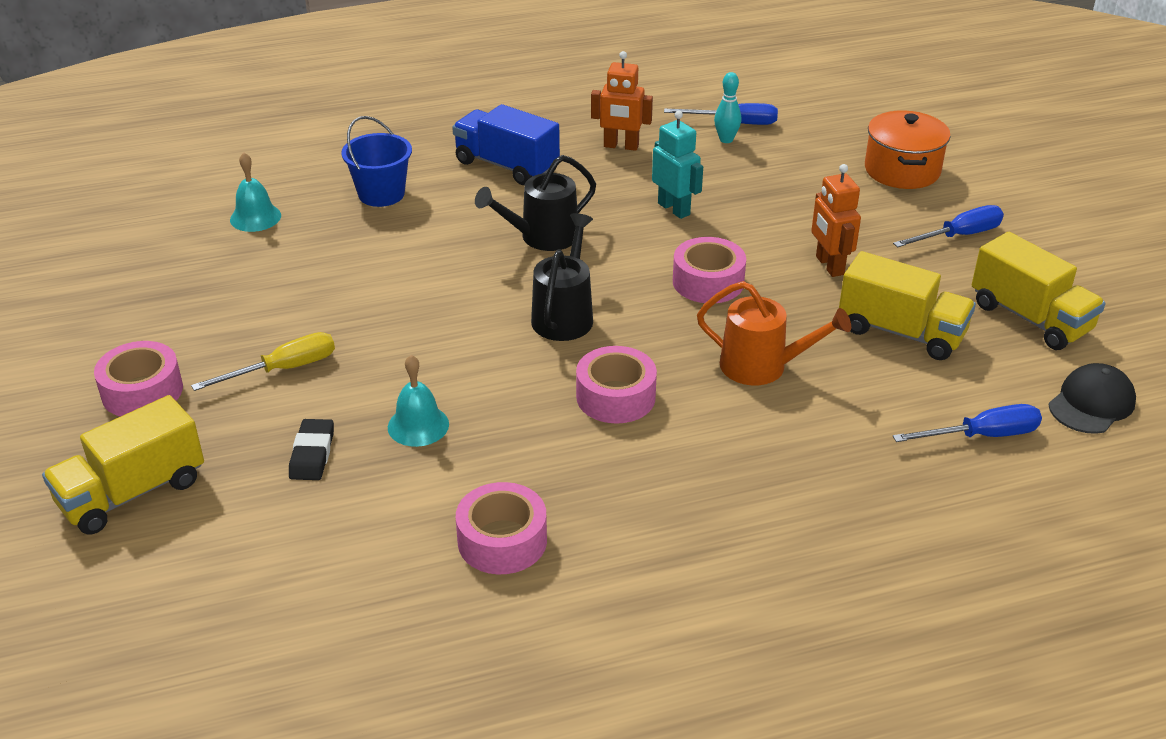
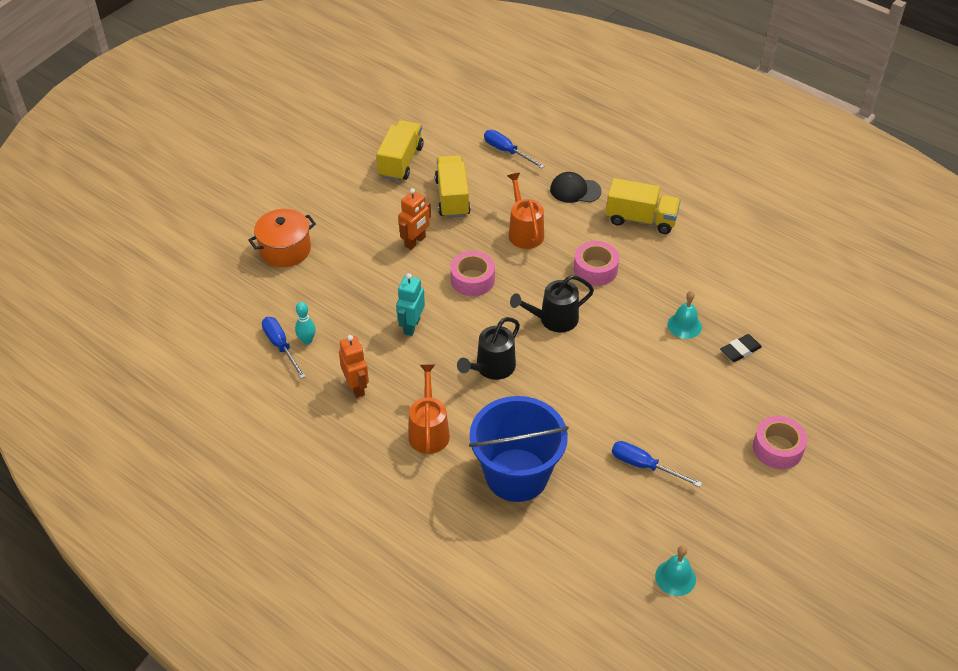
camera: 125 degrees left, 10 degrees up
(132, 493) = (829, 396): yellow truck -> yellow truck (641, 219)
(255, 217) = (600, 523): turquoise bell -> turquoise bell (675, 577)
(283, 369) = (703, 403): yellow screwdriver -> none
(381, 194) = (516, 475): blue bucket -> blue bucket, size x1.77
(502, 540) = (715, 259): pink tape -> none
(506, 166) = (429, 431): blue truck -> orange watering can
(543, 237) = (492, 368): black watering can -> black watering can turned 105 degrees clockwise
(959, 236) = (343, 206): blue screwdriver -> blue screwdriver (644, 466)
(1091, 403) = (453, 128): black cap -> black cap (575, 190)

